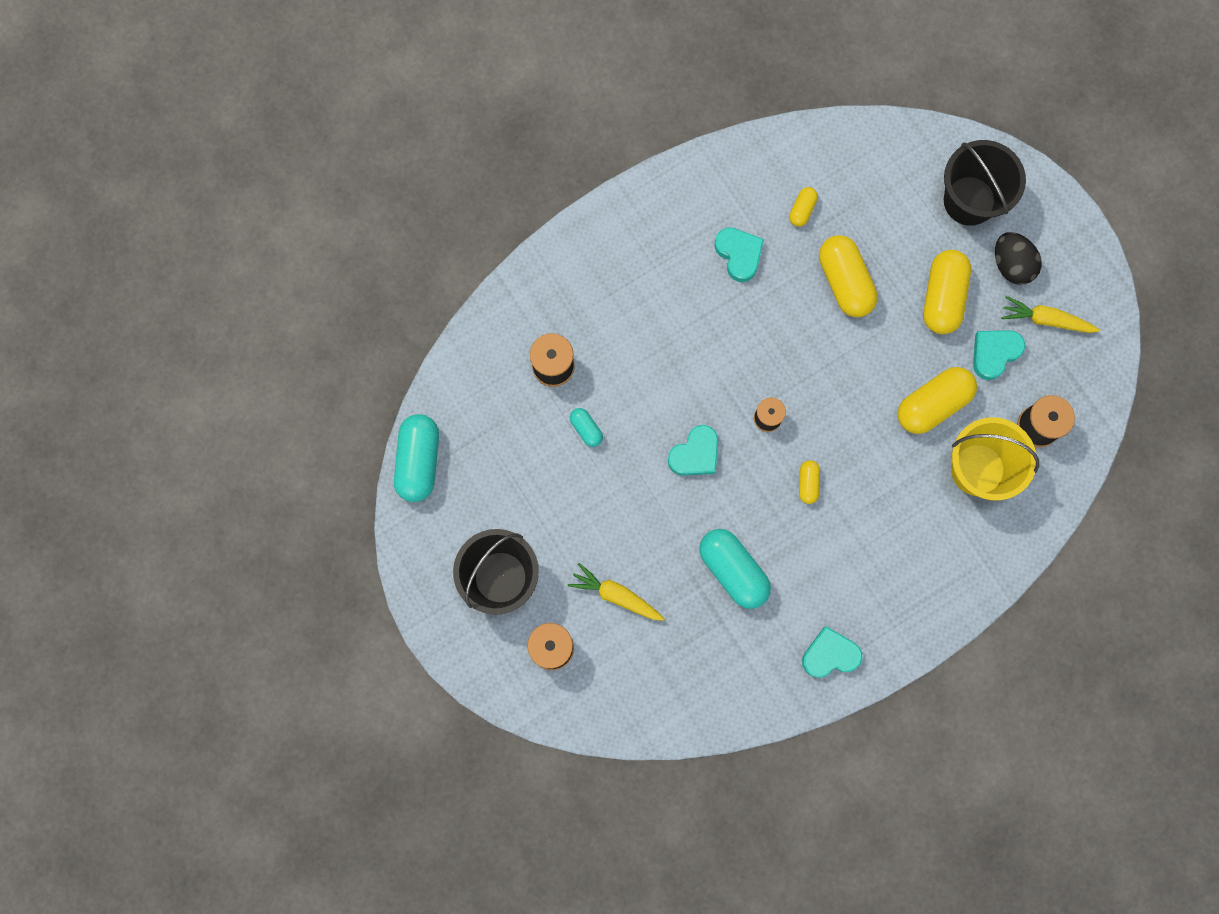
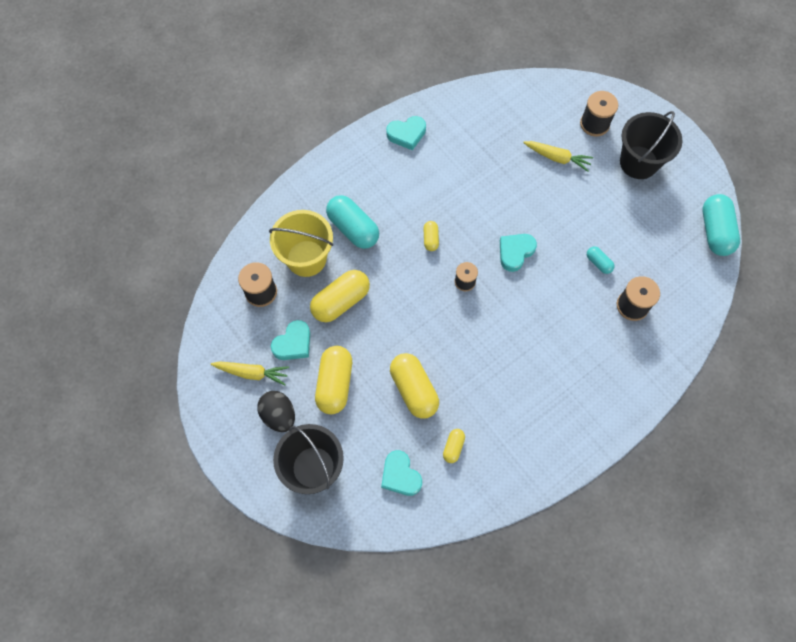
camera: 175 degrees right, 10 degrees down
(733, 570) = (478, 179): turquoise capsule -> turquoise capsule (353, 228)
(739, 254) = (501, 405): turquoise heart -> turquoise heart (400, 475)

